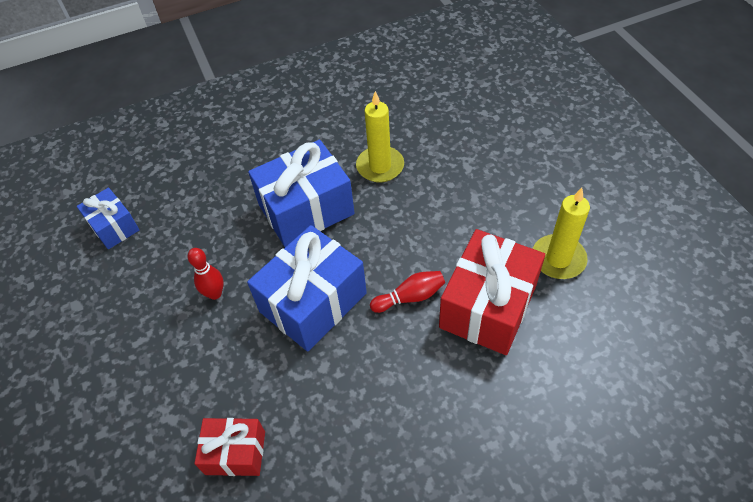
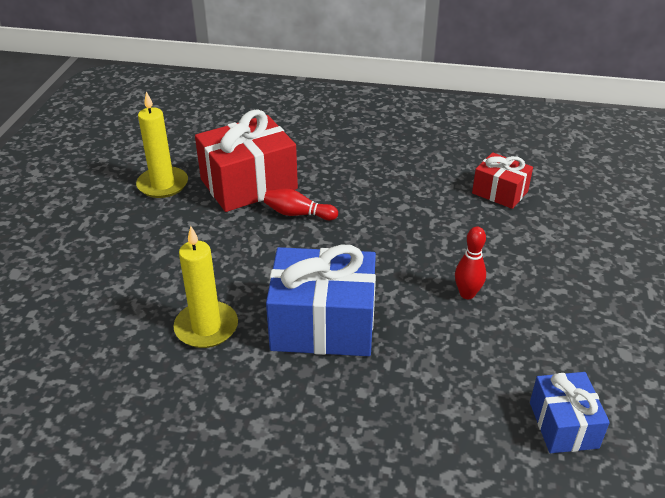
camera: 150 degrees left, 15 degrees down
(313, 302) = (380, 246): blue gift -> none

